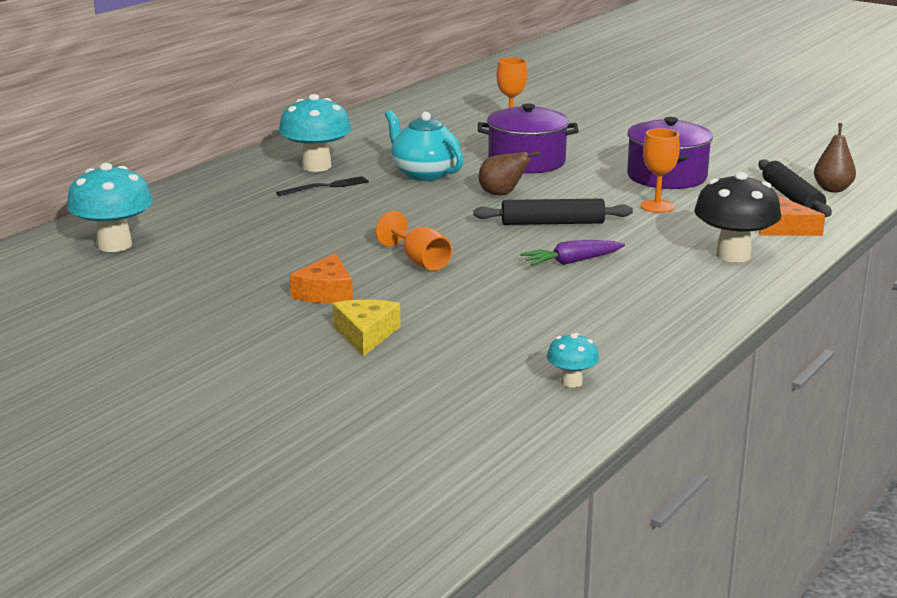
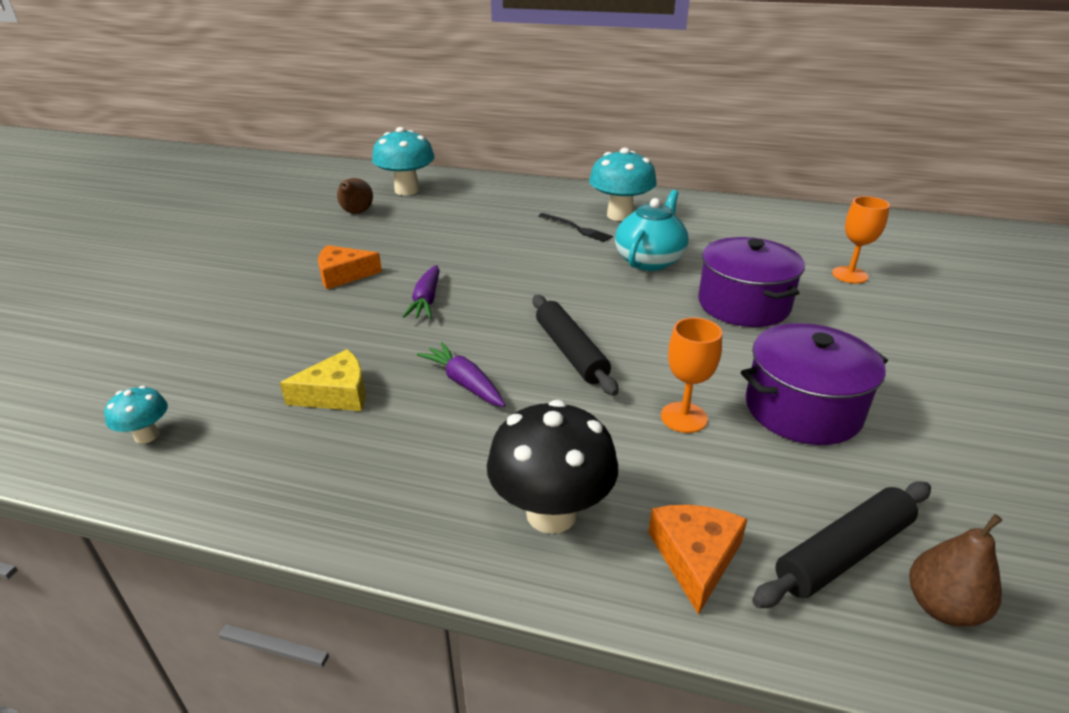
camera: 70 degrees right, 10 degrees up
(366, 334) = (259, 308): yellow cheese -> yellow cheese (337, 394)
(419, 261) = (426, 300): orange goblet -> purple carrot
(502, 194) = (631, 308): brown pear -> brown pear (356, 213)

